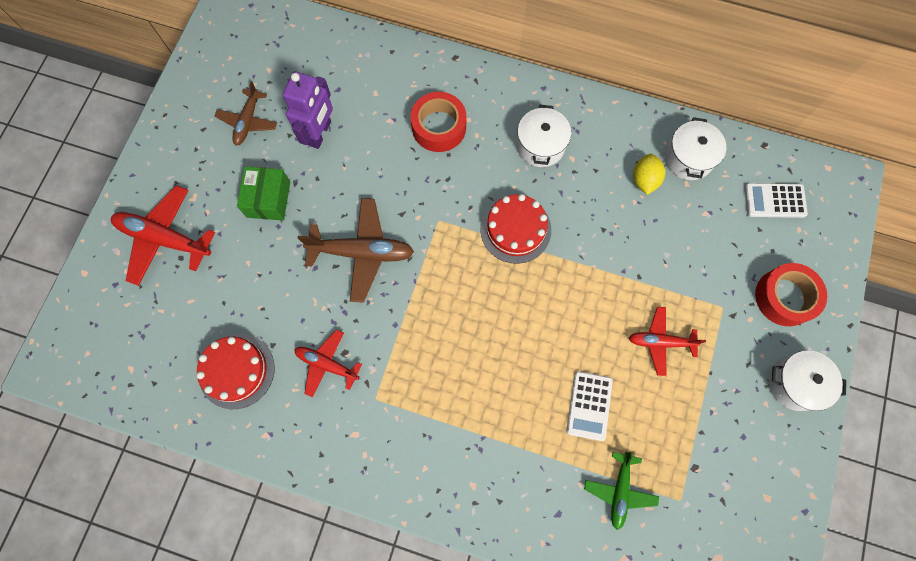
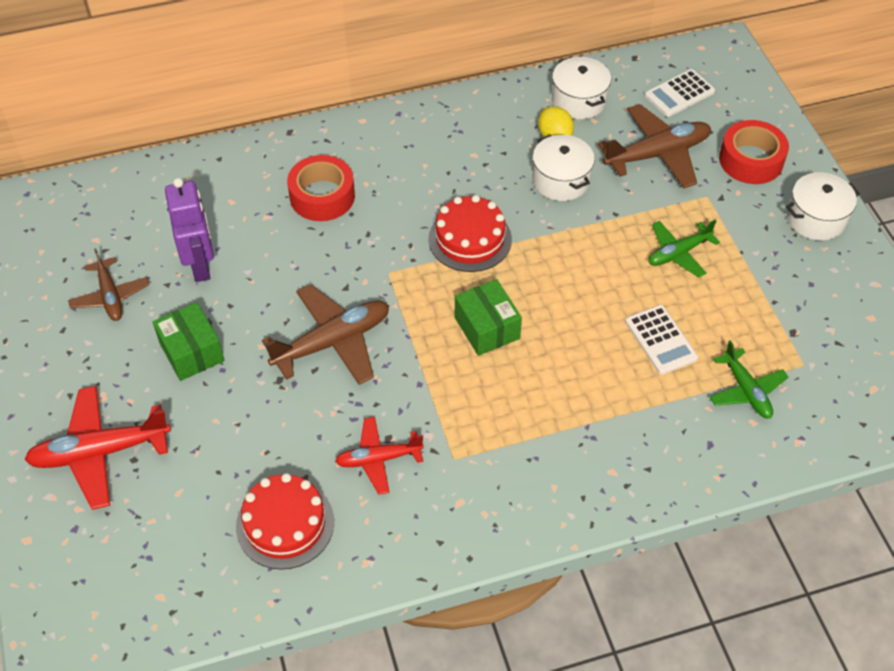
camera: 35 degrees left, 20 degrees down
(473, 311) = (487, 328): none -> green box
(540, 145) = (435, 160): white pot -> white pot (561, 180)
(660, 342) = (678, 253): red plane -> green plane
(712, 245) = (657, 154): none -> brown plane

